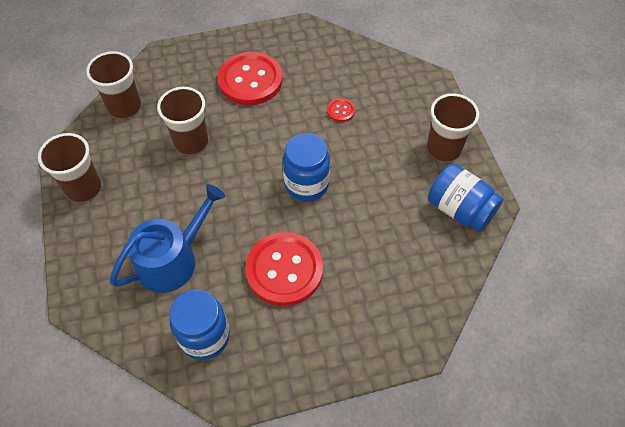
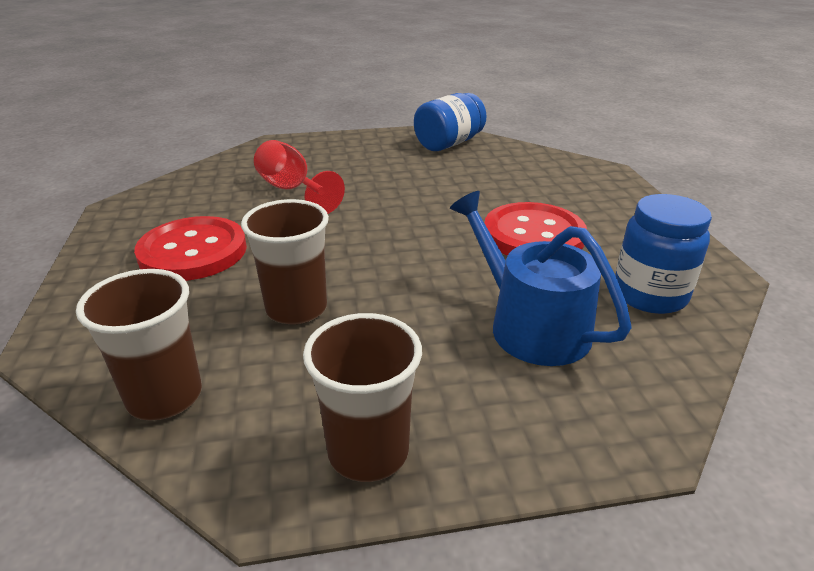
camera: 85 degrees left, 25 degrees down
(306, 184) = (403, 216): blue jar -> none
(341, 111) = (292, 190): red button -> red goblet
(443, 149) = (371, 144): brown cup -> none

